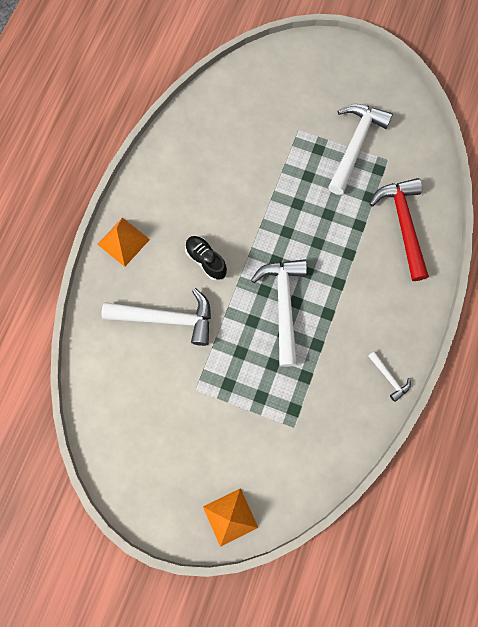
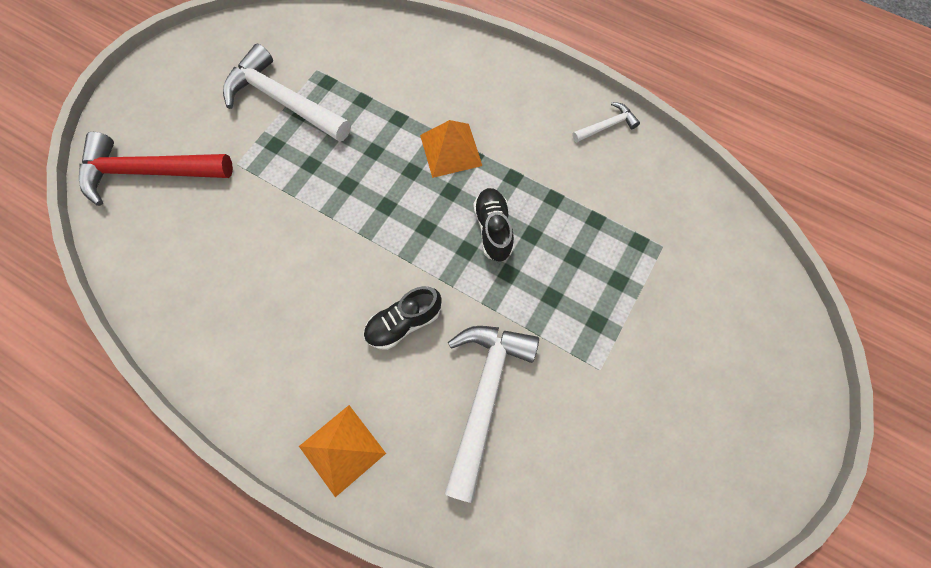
camera: 80 degrees left, 5 degrees down
(230, 517) = (782, 349): orange pyramid -> orange pyramid (450, 150)
(283, 306) = (493, 229): white hammer -> black shoe
(403, 225) = (410, 71): red hammer -> red hammer (149, 172)

